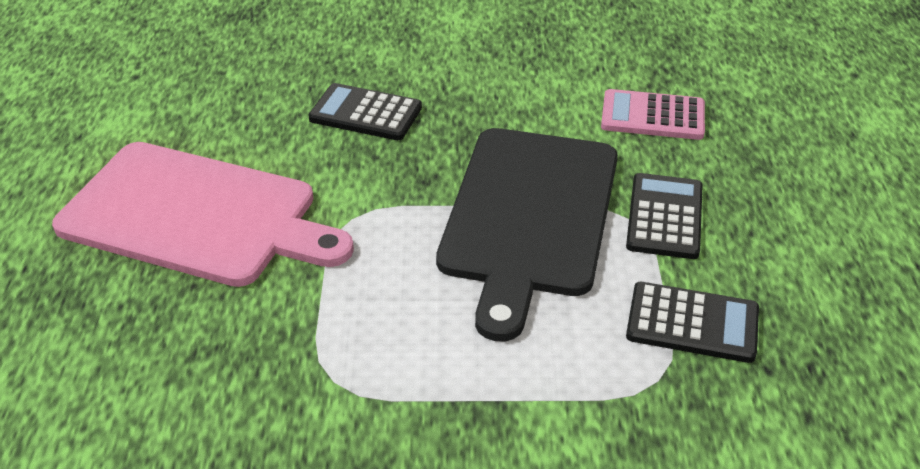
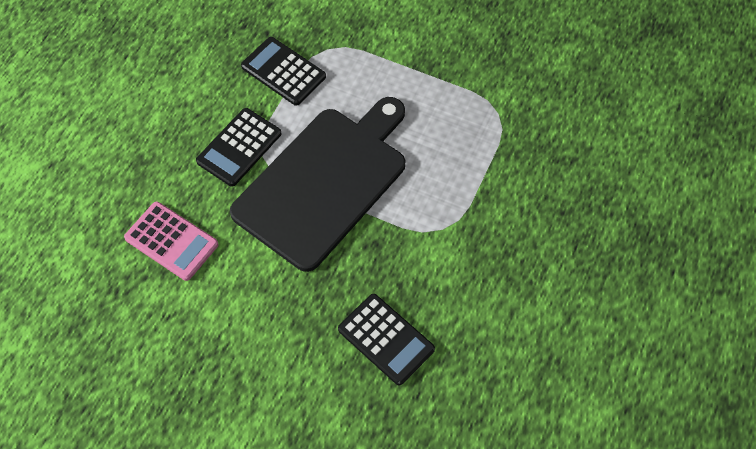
camera: 155 degrees left, 20 degrees up
(196, 215) = (548, 276): pink cutting board -> none

